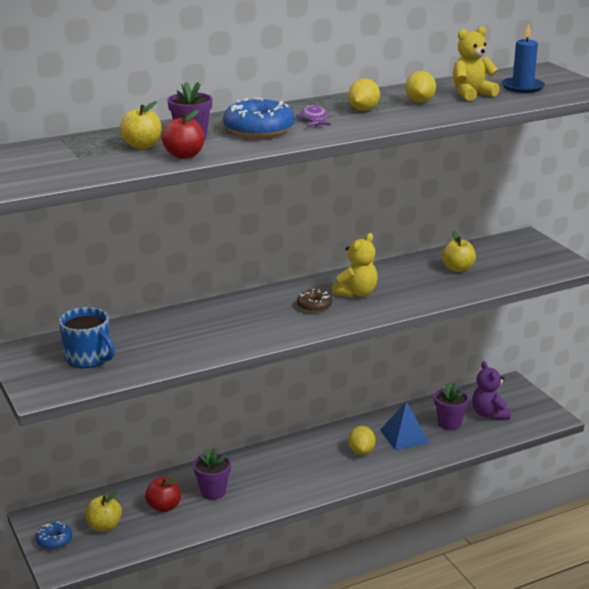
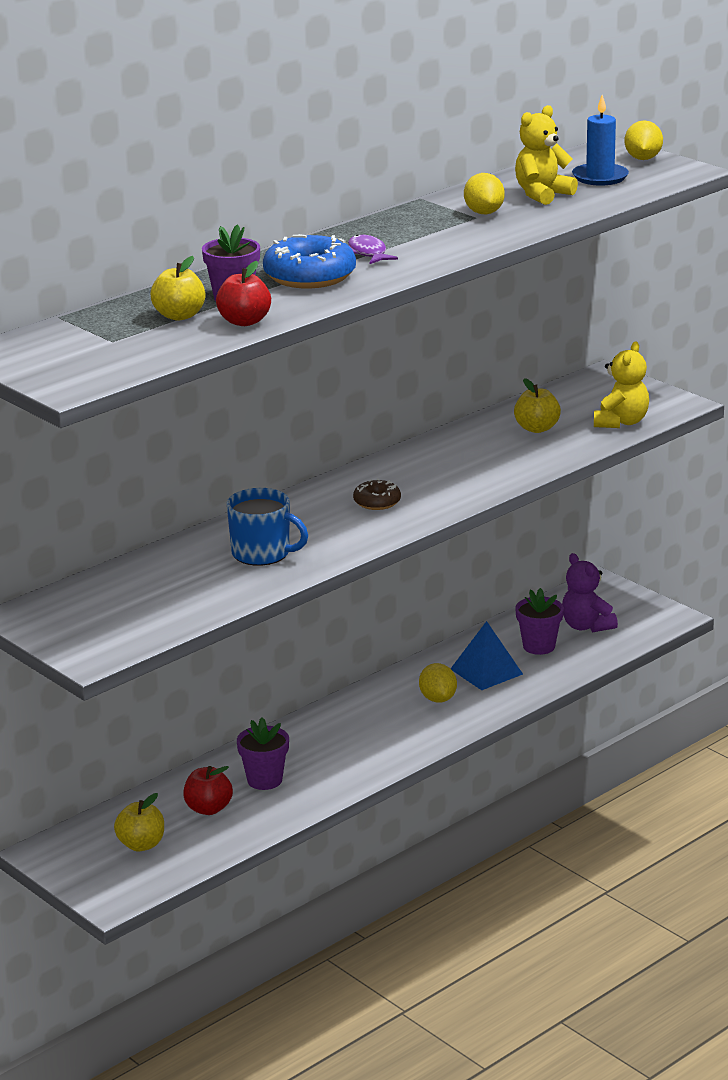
camera: 15 degrees left, 0 degrees up
(54, 540) = (83, 873): blue donut -> none
(88, 358) = (123, 608): blue mug -> blue mug (262, 553)
(356, 293) = (422, 478): yellow teddy bear -> yellow teddy bear (621, 422)
(363, 110) = (421, 233): yellow lemon -> yellow lemon (643, 159)

